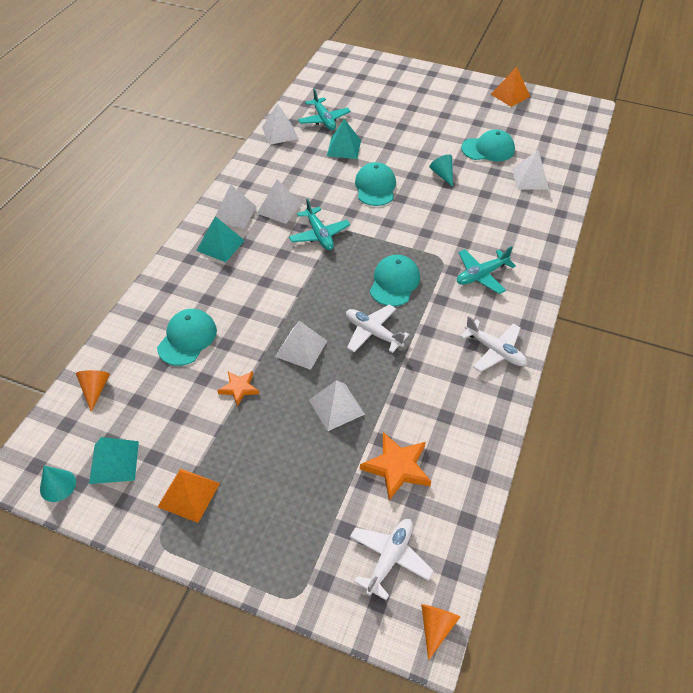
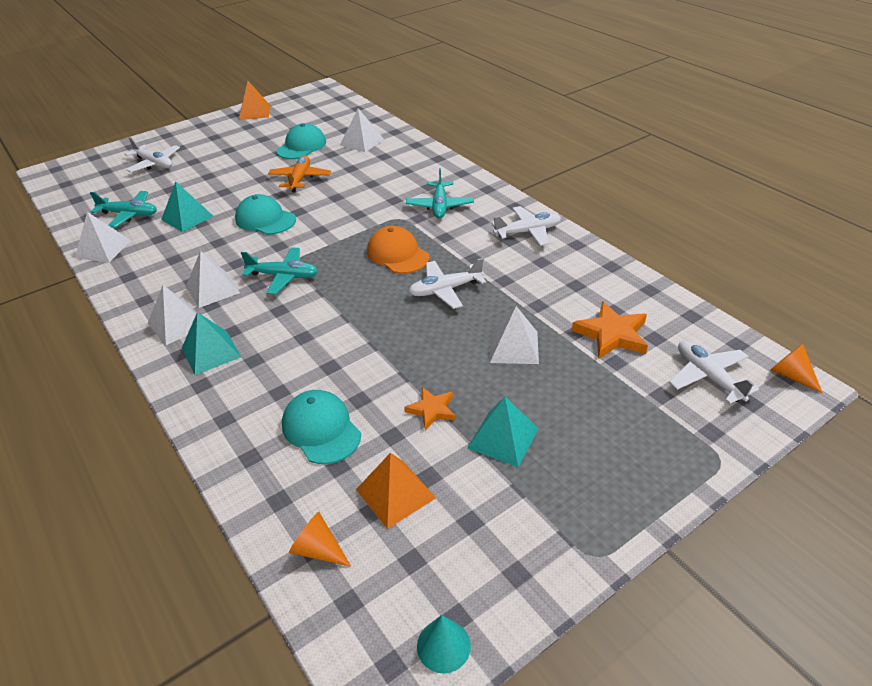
camera: 55 degrees left, 10 degrees down
(114, 462) = (449, 566): turquoise pyramid -> turquoise pyramid (503, 438)
(189, 495) = (546, 505): orange pyramid -> orange pyramid (395, 493)
(301, 348) = (420, 344): white pyramid -> none
(391, 92) = (154, 164): none -> white plane
(394, 282) = (397, 254): turquoise cap -> orange cap
(442, 175) = (300, 179): turquoise cone -> orange plane

